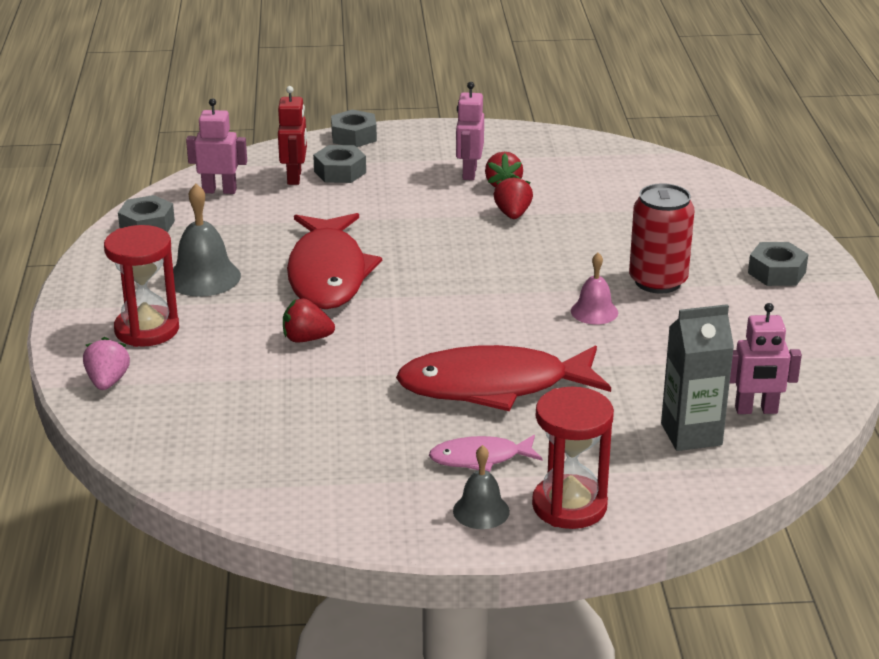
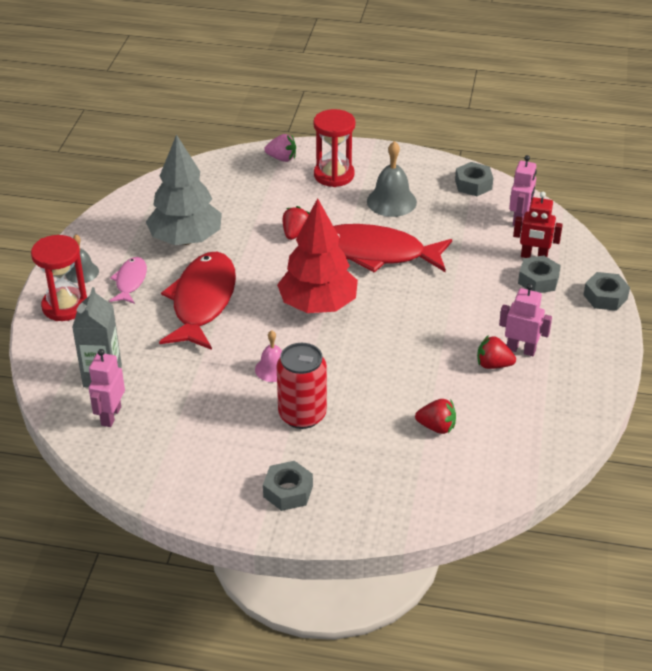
camera: 105 degrees right, 10 degrees up
(356, 429) = (186, 239): none -> grey tree
(456, 299) = (318, 305): none -> red tree
(513, 214) = (439, 359): red strawberry -> red strawberry (436, 427)

